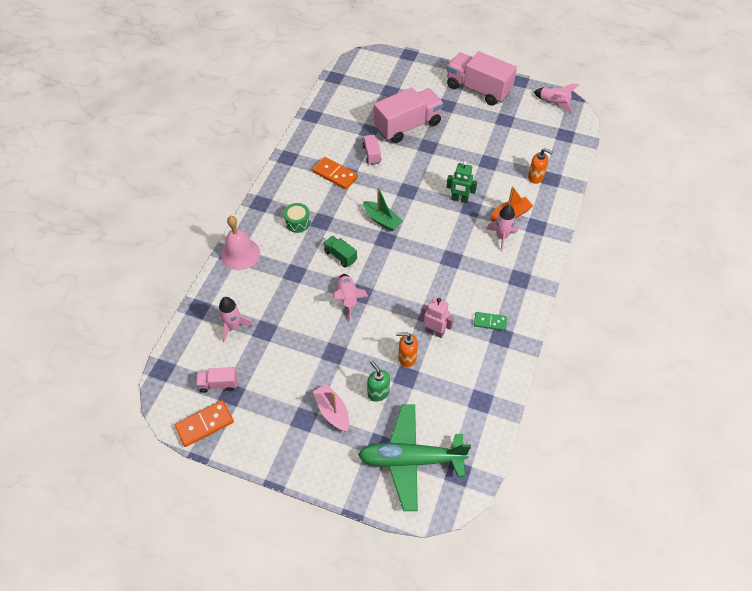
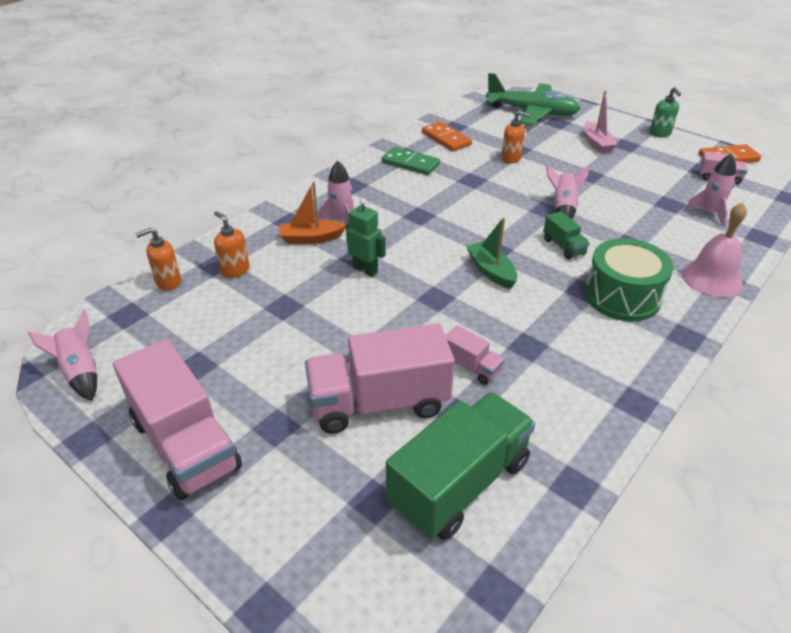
camera: 160 degrees left, 15 degrees down
(297, 222) = (622, 296): green drum -> green drum, size x1.86
(335, 174) = (548, 349): orange domino -> orange domino (446, 139)
(358, 104) = (460, 483): none -> green truck
(372, 154) = (471, 367): pink truck -> pink truck turned 60 degrees counterclockwise
(378, 392) = (549, 145): green soap dispenser -> green soap dispenser (660, 133)
(434, 331) = (473, 168): pink robot -> none
(490, 322) = (410, 163): green domino -> green domino, size x1.53
(565, 159) = (168, 282): none -> orange soap dispenser

